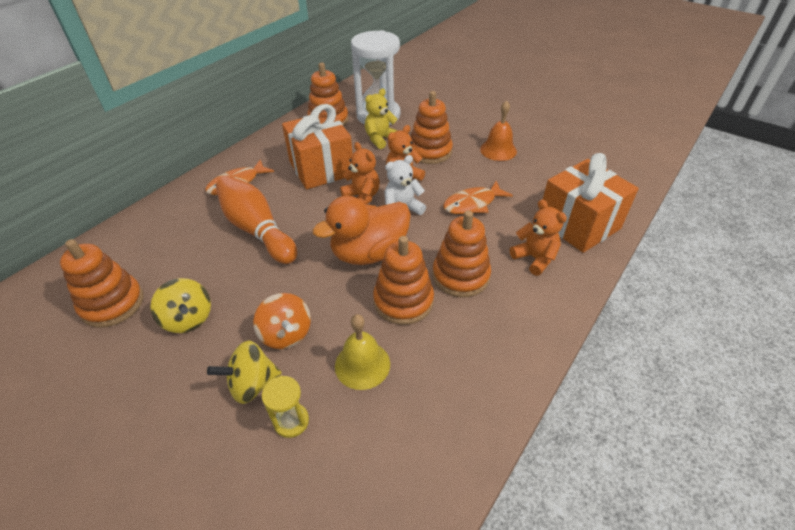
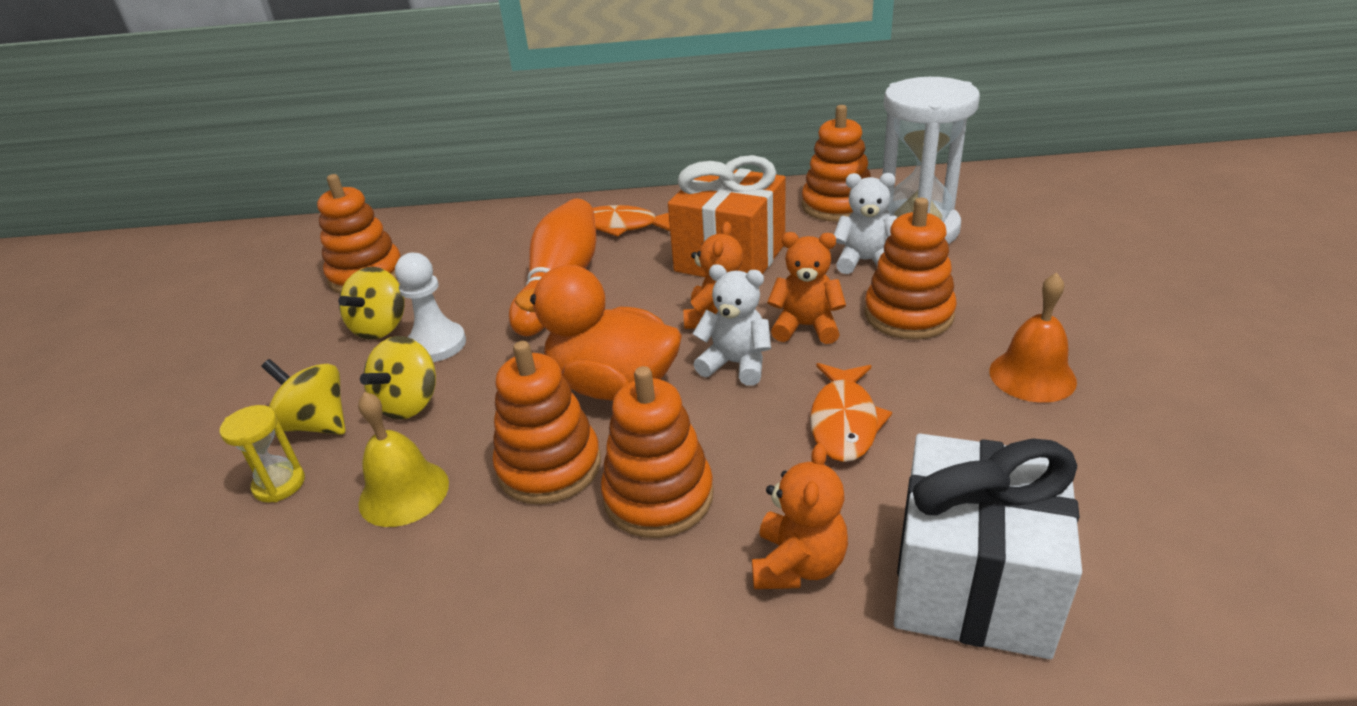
camera: 55 degrees right, 10 degrees down
(244, 301) = (437, 344): none -> white pawn
(286, 334) = (409, 403): orange spinning top -> yellow spinning top
(380, 139) = (865, 261): yellow teddy bear -> white teddy bear
(472, 204) = (844, 421): orange fish -> orange fish turned 105 degrees counterclockwise
(578, 224) = (972, 583): orange gift -> white gift

